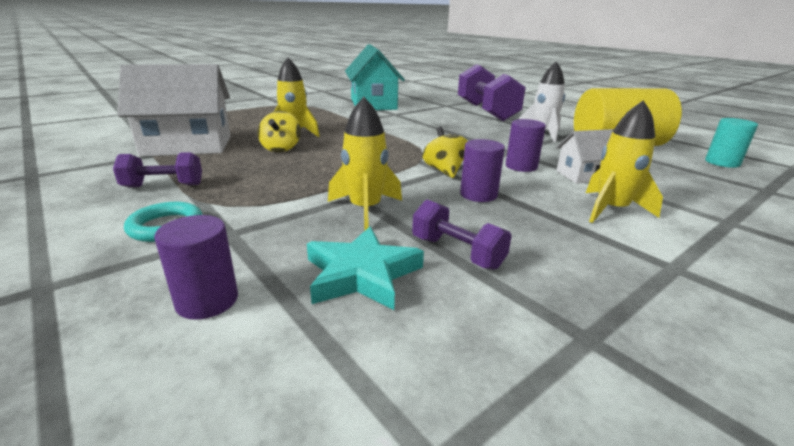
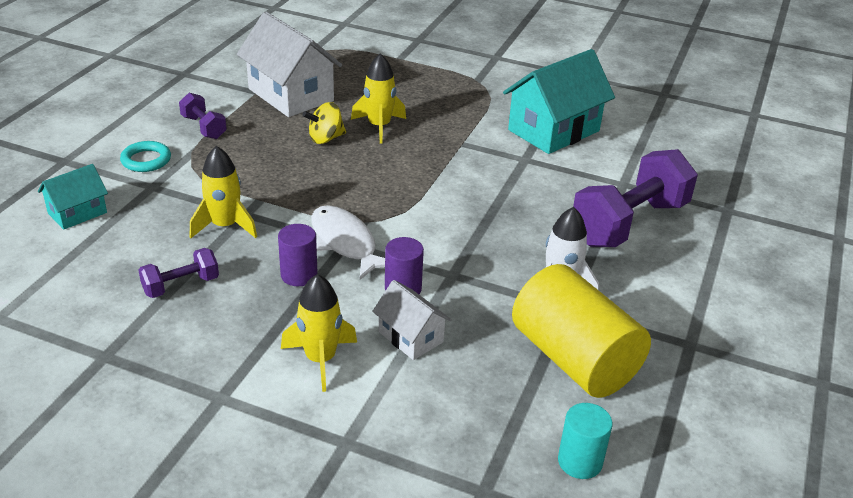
camera: 60 degrees right, 10 degrees up
(207, 300) = (77, 213): purple cylinder -> turquoise house
(362, 274) = (130, 254): turquoise star -> none
(444, 171) = (345, 243): yellow spinning top -> white fish
(457, 252) = (181, 285): purple dumbbell -> purple dumbbell turned 45 degrees clockwise

